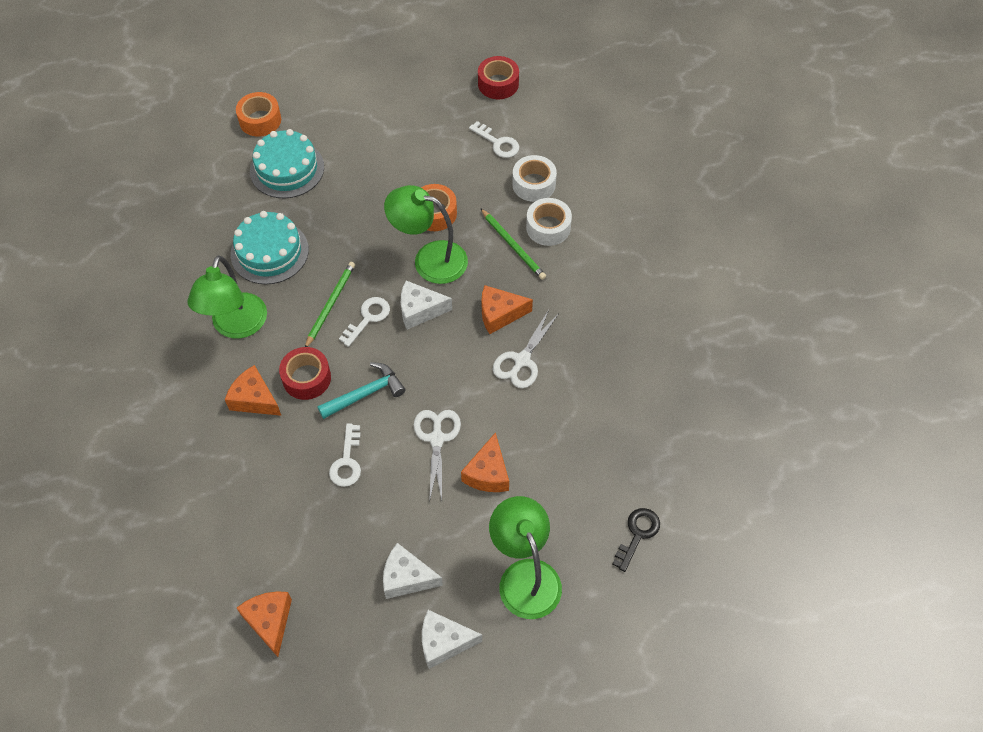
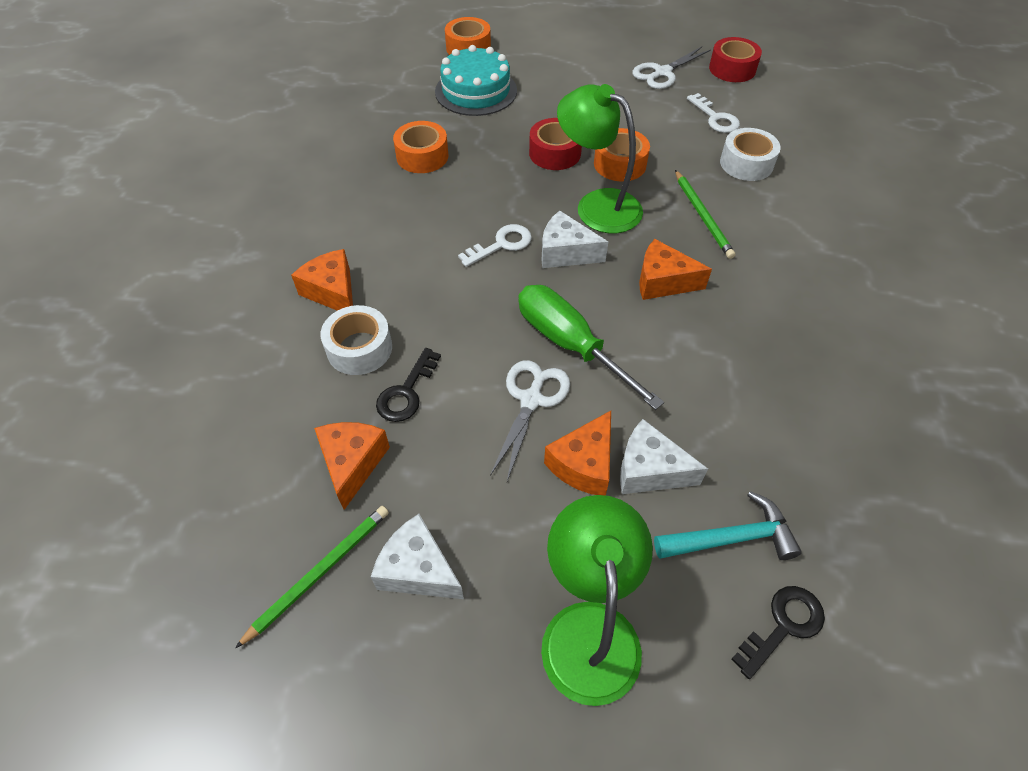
camera: 20 degrees right, 5 degrees down
(236, 326) = (351, 215): green lamp -> none
(269, 252) = (422, 156): turquoise cake -> orange tape
(269, 621) = (210, 564): orange cheese -> orange cheese (352, 463)
(306, 378) = (402, 286): red tape -> red tape (555, 153)
(330, 304) = (464, 220): green pencil -> green pencil (320, 573)
(347, 461) = (406, 392): white key -> black key
(366, 393) = (464, 322): turquoise hammer -> turquoise hammer (731, 538)
(444, 642) = (431, 688): white cheese -> white cheese (649, 470)
(449, 387) = (570, 345): none -> green screwdriver
(522, 360) = (675, 340): white scissors -> white scissors (662, 73)
(548, 227) = (752, 208): white tape -> white tape (359, 348)

